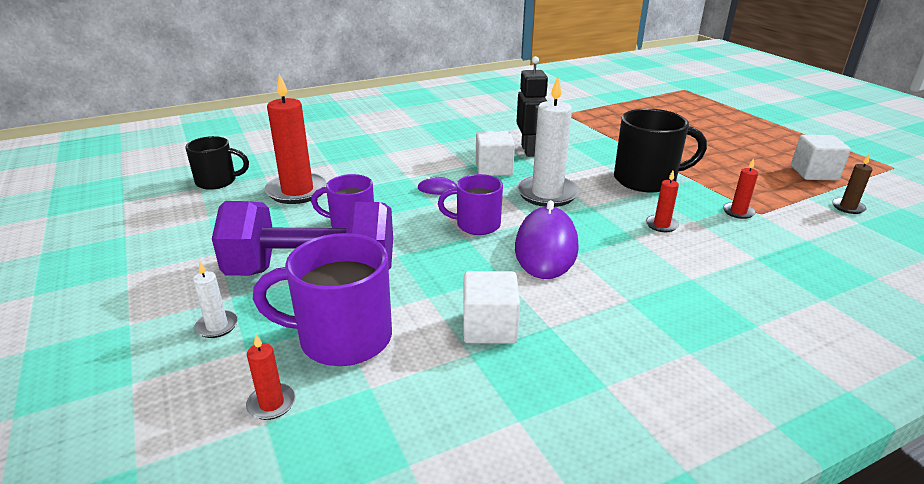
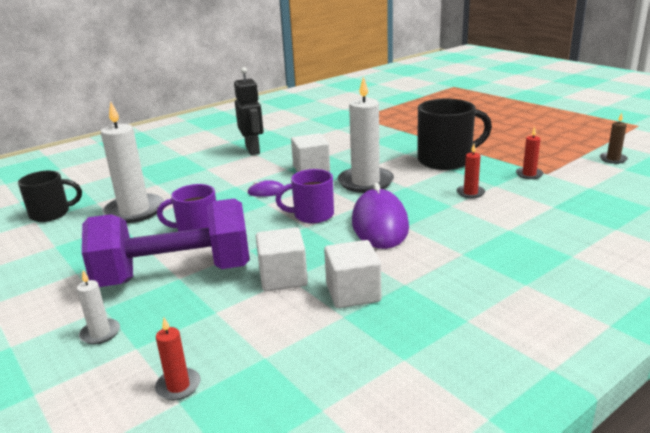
camera: 10 degrees left, 5 degrees down
(297, 191) = (134, 211): red candle -> white candle
(342, 338) = (224, 323): purple mug -> none
(529, 150) = (337, 150): black robot -> black robot (253, 150)
(814, 173) = (579, 137): white cube -> white cube (283, 277)

